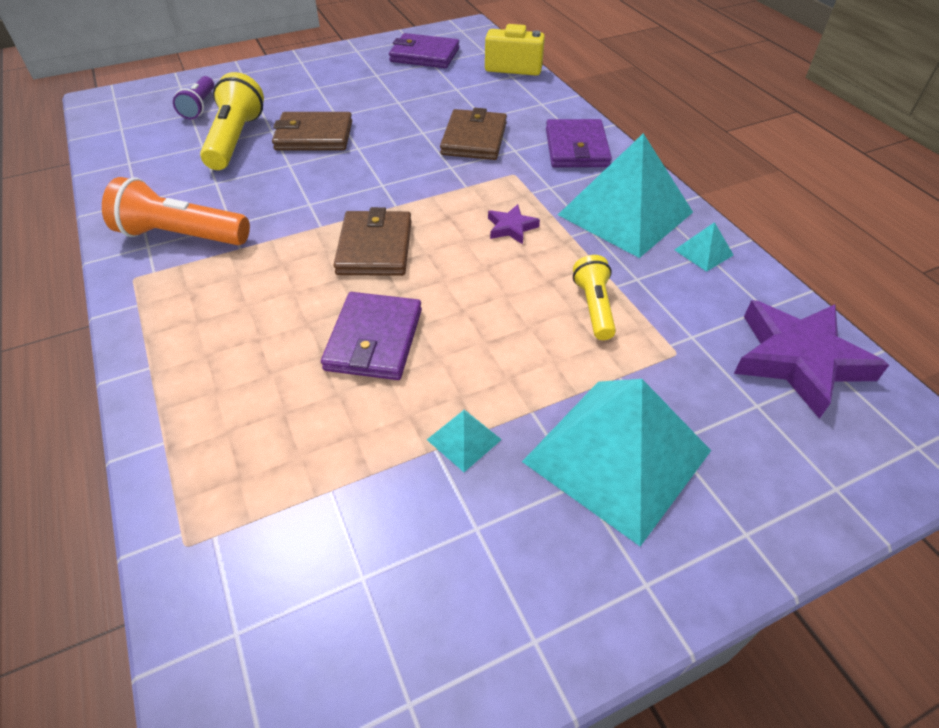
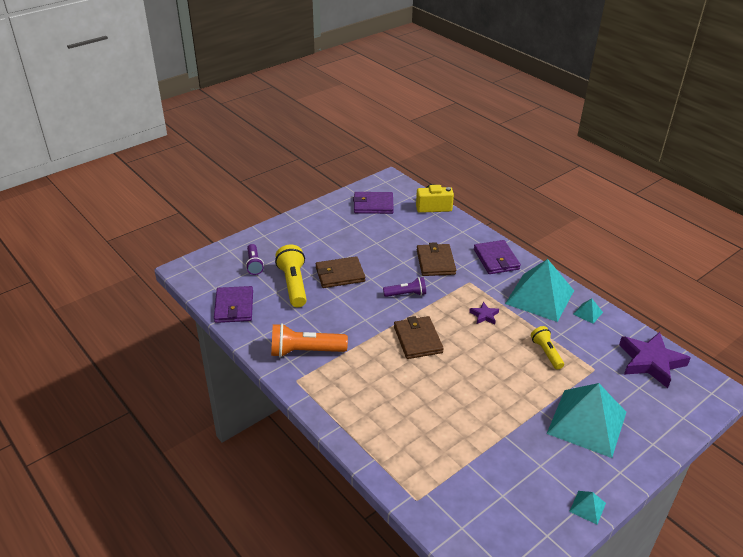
camera: 15 degrees left, 10 degrees down
(374, 340) = (446, 390): purple wallet -> purple wallet (234, 307)
(399, 177) = (406, 294): none -> purple flashlight
(464, 439) = (515, 429): turquoise pyramid -> turquoise pyramid (587, 507)

